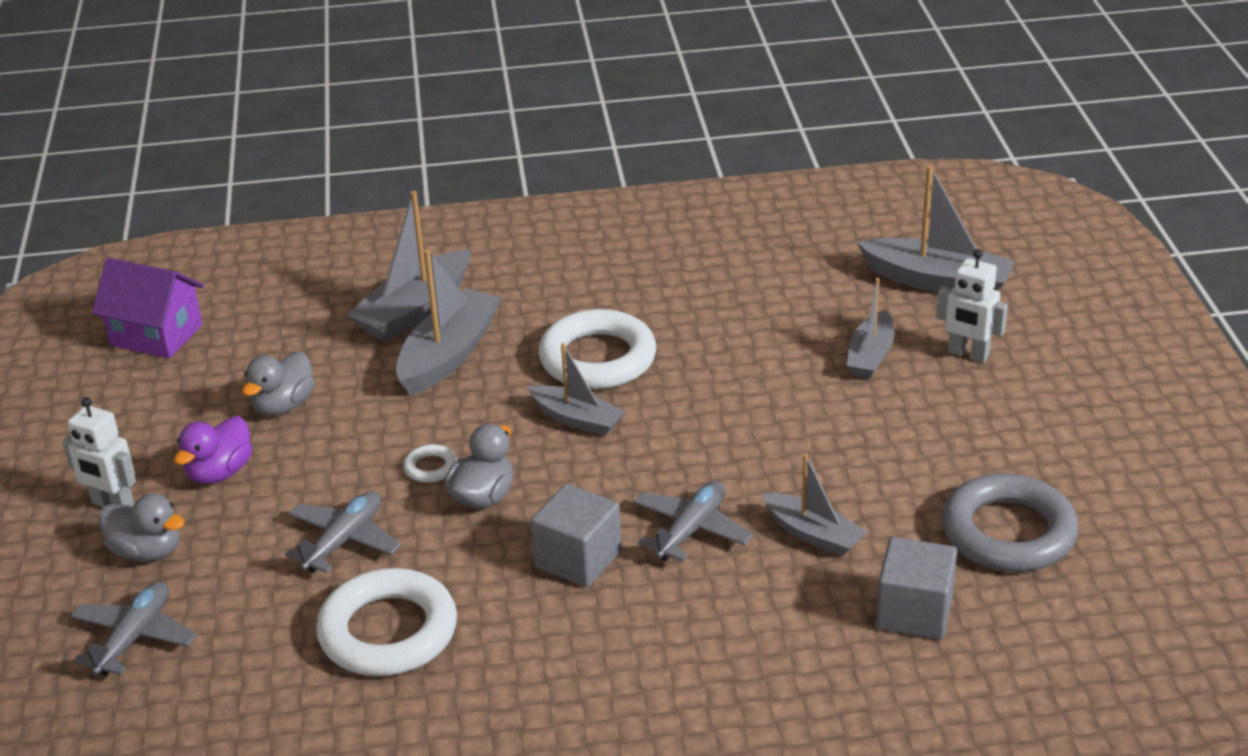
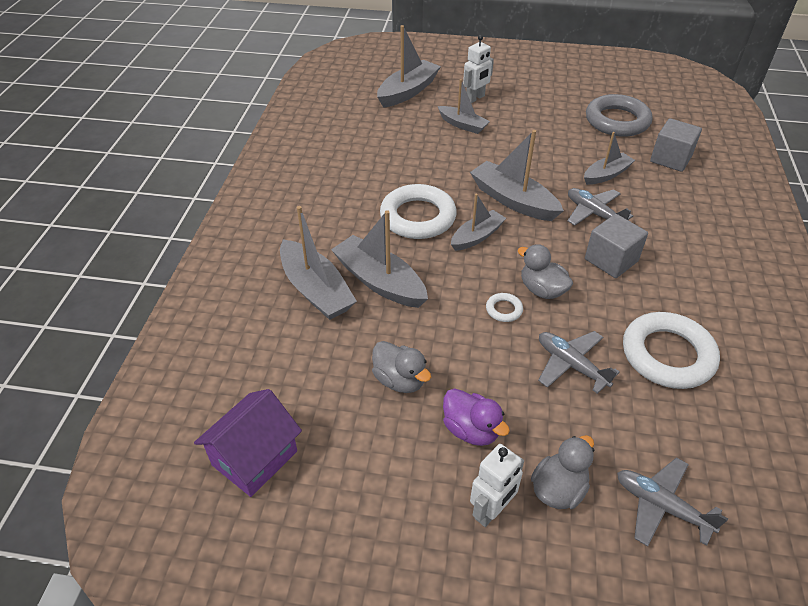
camera: 75 degrees left, 10 degrees up
(683, 440) = (513, 200): none -> grey boat

